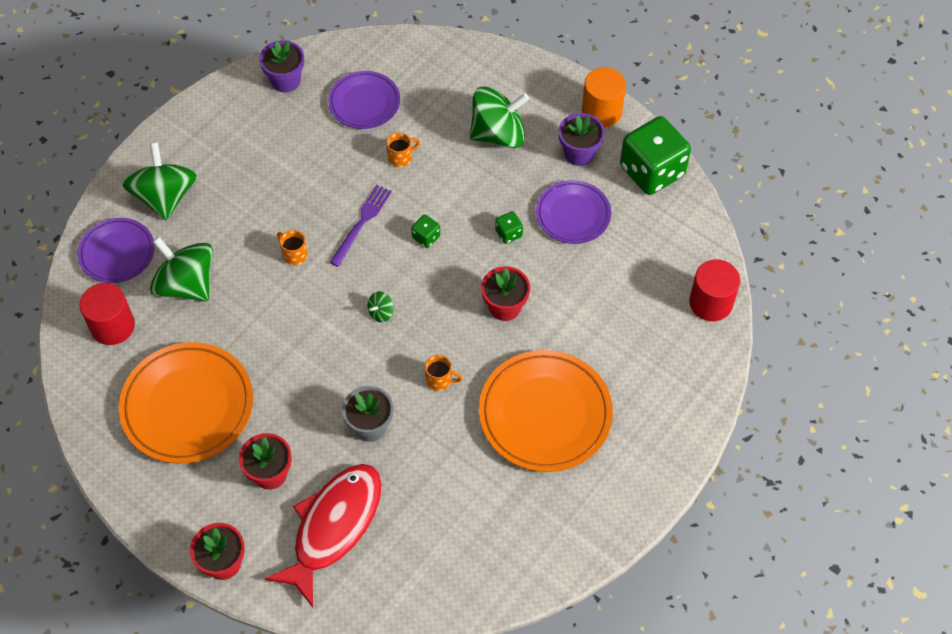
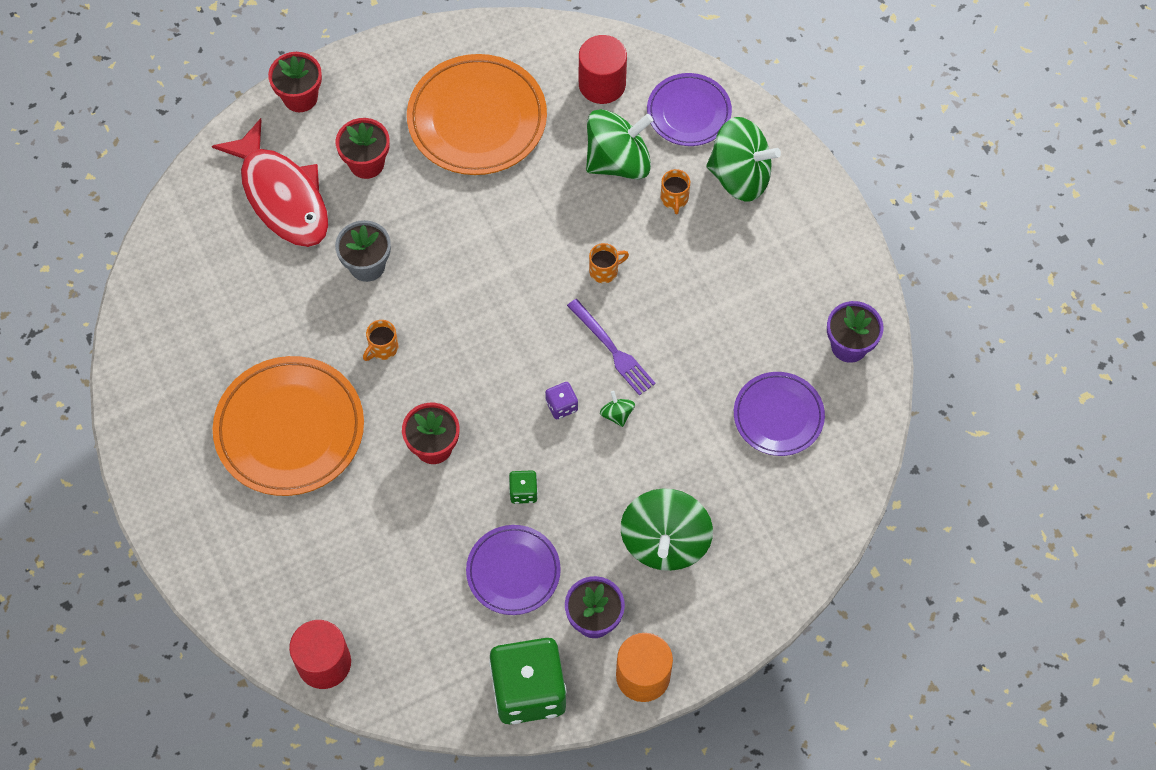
camera: 115 degrees right, 5 degrees up
(381, 312) = (490, 325): green spinning top -> green spinning top (617, 414)
(401, 157) = (681, 423): orange mug -> orange mug (674, 199)
(426, 237) = (561, 406): green dice -> purple dice

